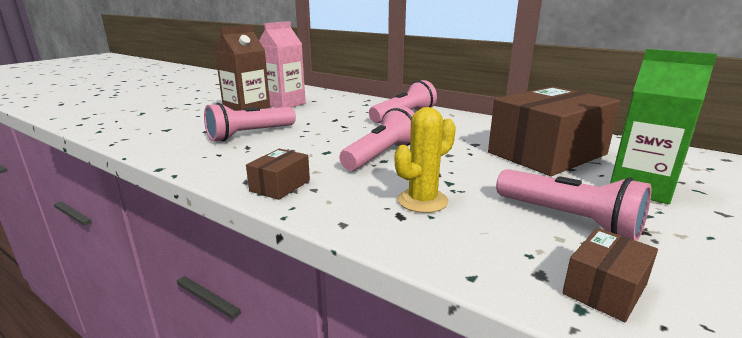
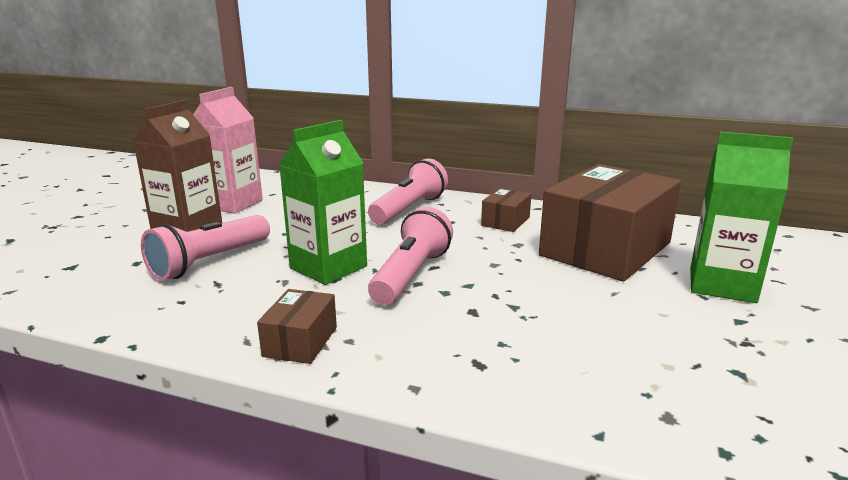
camera: 15 degrees left, 0 degrees up
(325, 145) = (328, 267): none -> green carton
(422, 201) = (495, 338): yellow cactus -> none
(569, 219) = (667, 338): pink flashlight -> none
(604, 289) = (738, 423): brown box -> brown box (505, 221)

